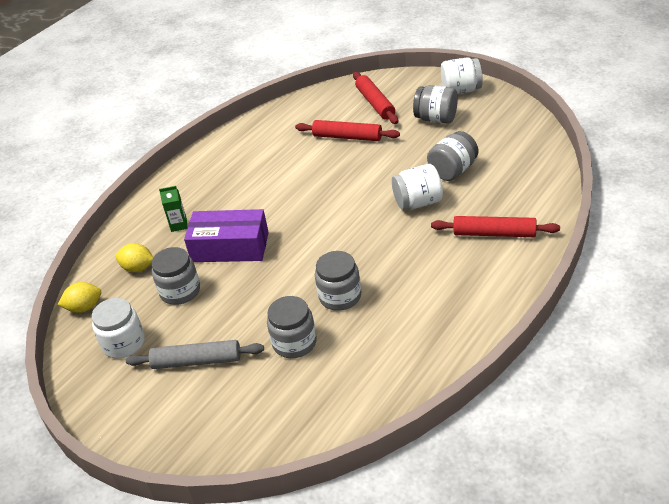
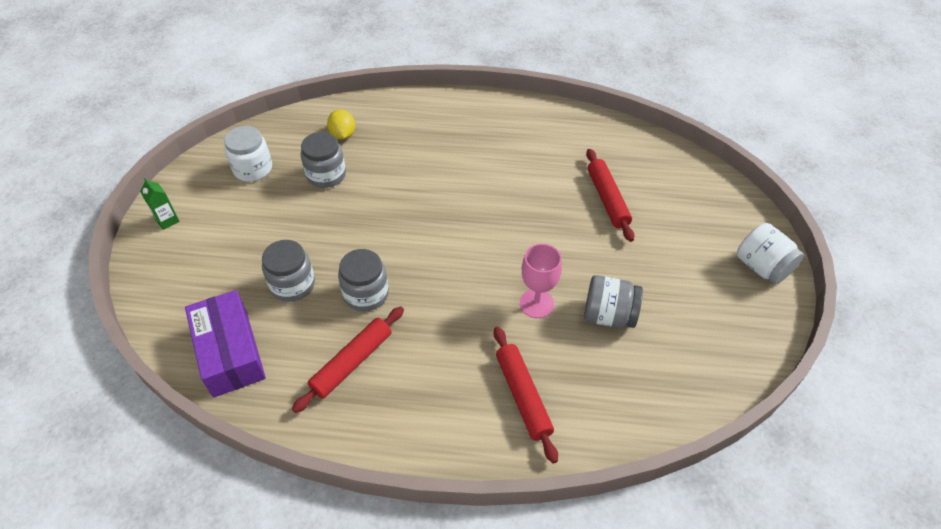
camera: 55 degrees right, 10 degrees up
(84, 307) = (284, 125): yellow lemon -> none
(179, 225) = (408, 134): green carton -> green carton (167, 220)
(197, 361) = (248, 225): grey rolling pin -> none
(230, 247) = (396, 182): purple box -> purple box (230, 352)
(375, 103) = (680, 198): red rolling pin -> red rolling pin (352, 363)
(418, 202) = (536, 303): white jar -> pink goblet
(436, 118) = (691, 264): grey jar -> none

